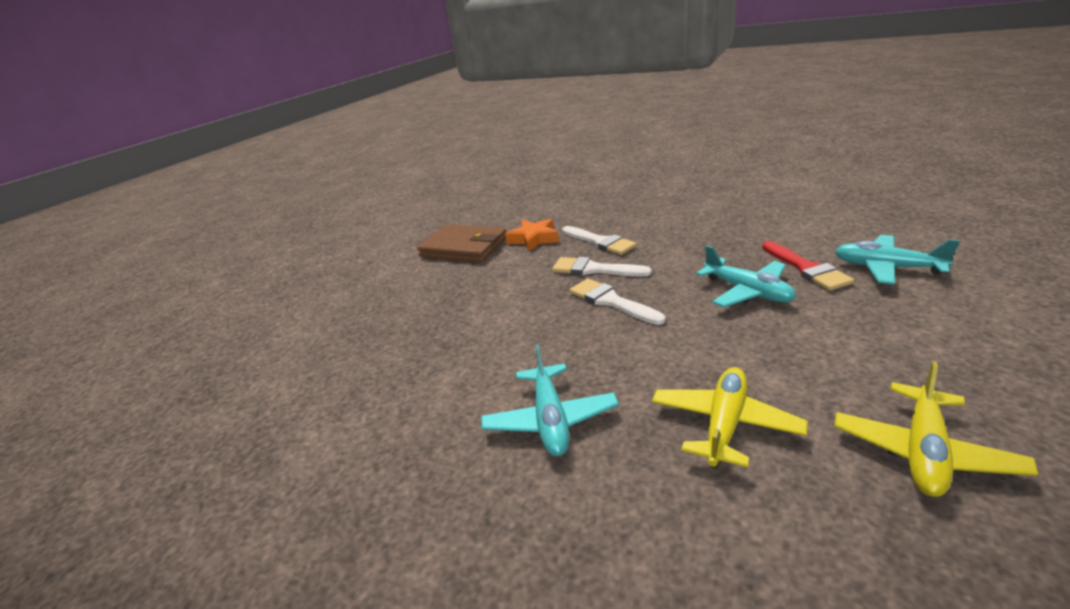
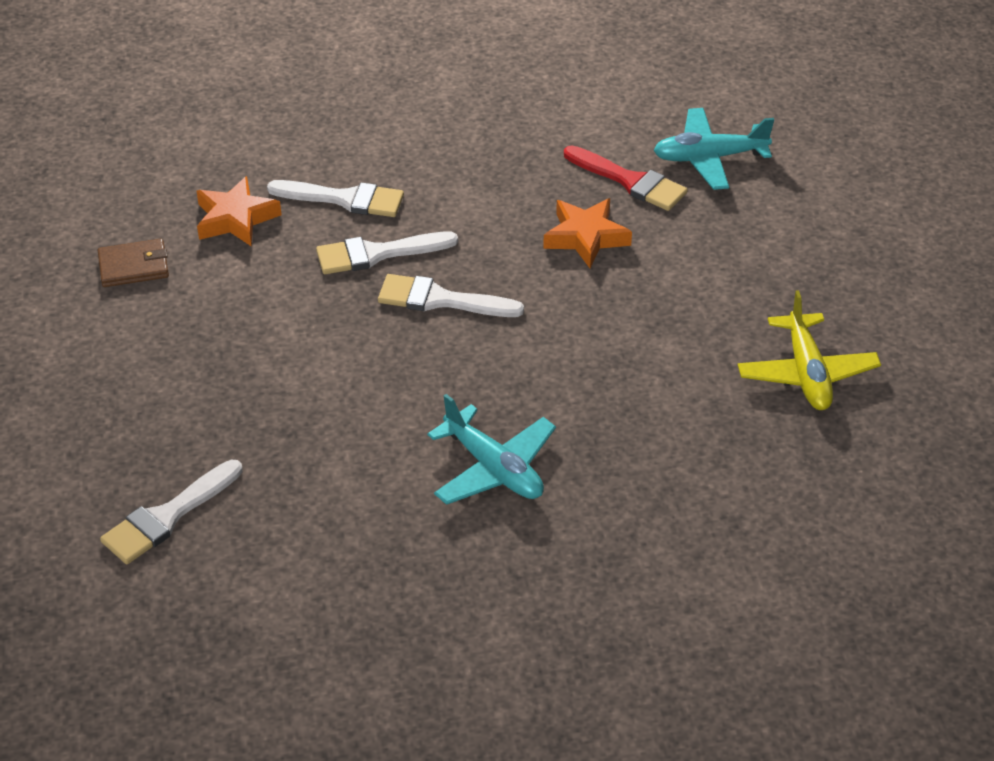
camera: 40 degrees left, 15 degrees up
(331, 368) = (167, 517): none -> white brush
(464, 247) = (134, 266): brown wallet -> brown wallet, size x0.53
(724, 424) = (652, 409): yellow plane -> none
(747, 292) = (585, 237): turquoise plane -> orange star

